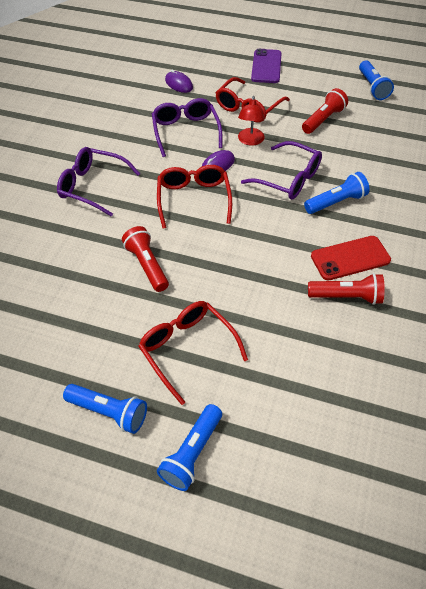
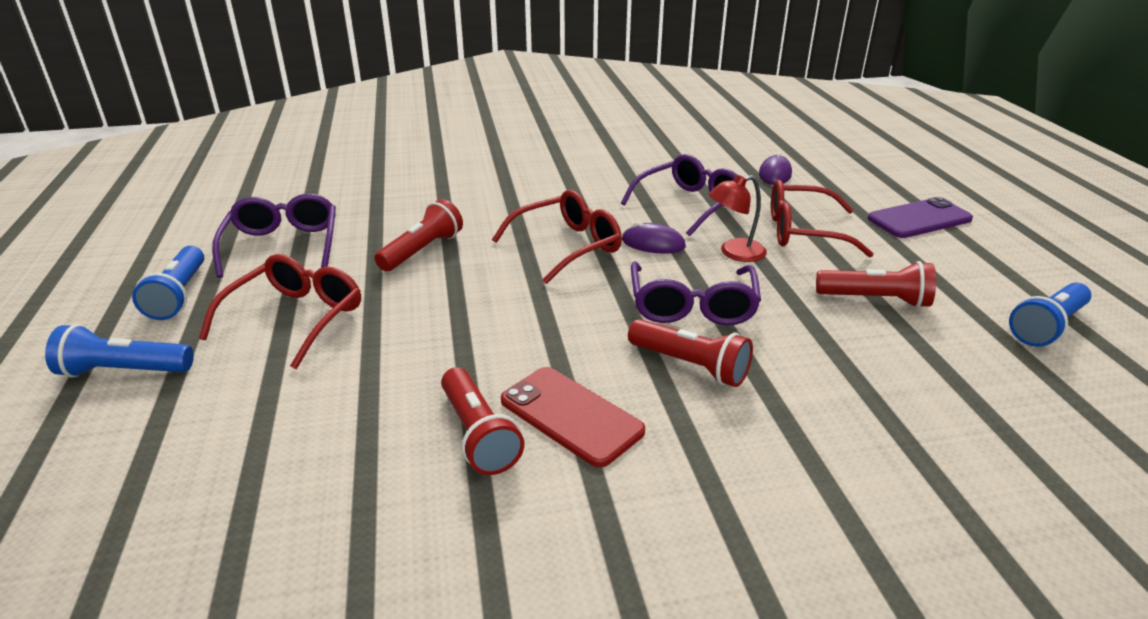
camera: 60 degrees right, 20 degrees down
(93, 186) = (524, 183): purple glasses -> purple glasses (283, 246)
(336, 202) = (691, 365): blue flashlight -> red flashlight

